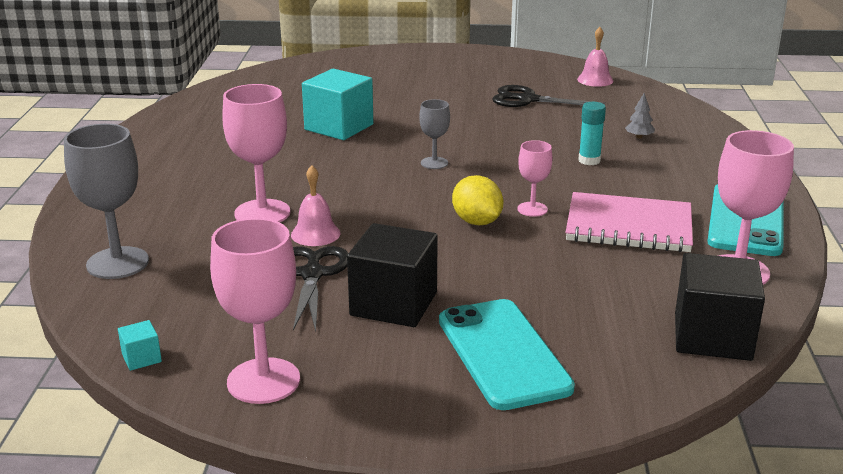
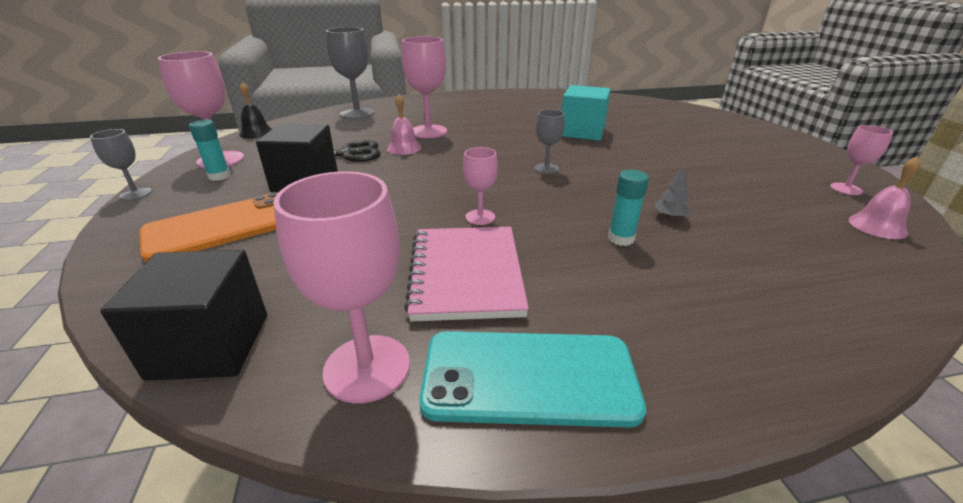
camera: 75 degrees right, 5 degrees up
(141, 358) = (256, 133): turquoise cube -> black bell
(335, 374) = (219, 176): none -> turquoise glue stick
(366, 443) = (136, 194): none -> grey goblet
(477, 222) = (443, 196): yellow lemon -> none
(503, 354) = (222, 227): turquoise phone -> orange phone
(528, 100) = (746, 193): black scissors -> none
(536, 68) = (846, 189): none -> pink goblet
(639, 137) = (729, 268): grey tree -> grey tree (669, 216)

